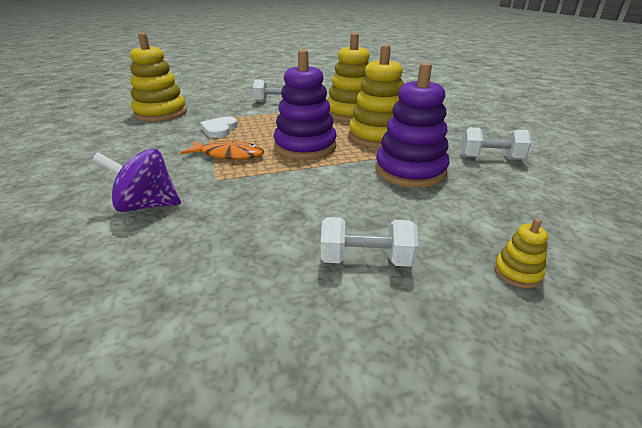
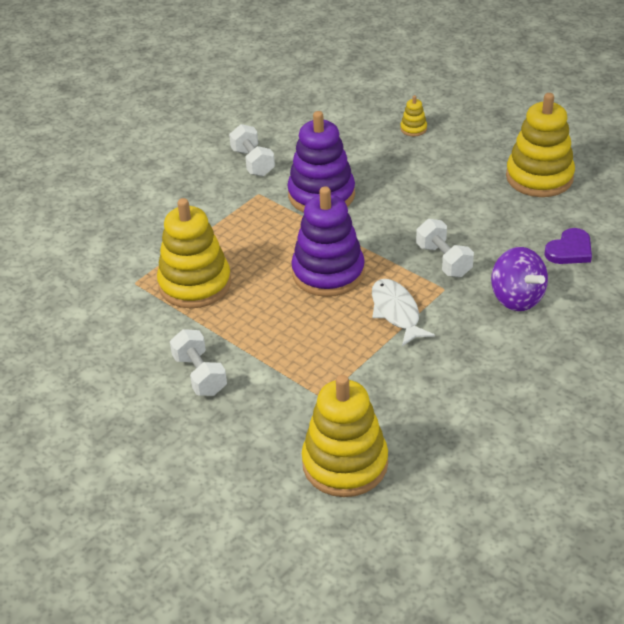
camera: 120 degrees left, 10 degrees up
(132, 275) = (569, 250): none -> purple heart
(219, 129) = (344, 363): white heart -> none
(228, 155) = (396, 312): orange fish -> white fish
(366, 259) = (459, 177): white dumbbell -> white dumbbell (443, 260)
(377, 137) = (257, 237): yellow stacking toy -> yellow stacking toy (539, 177)

